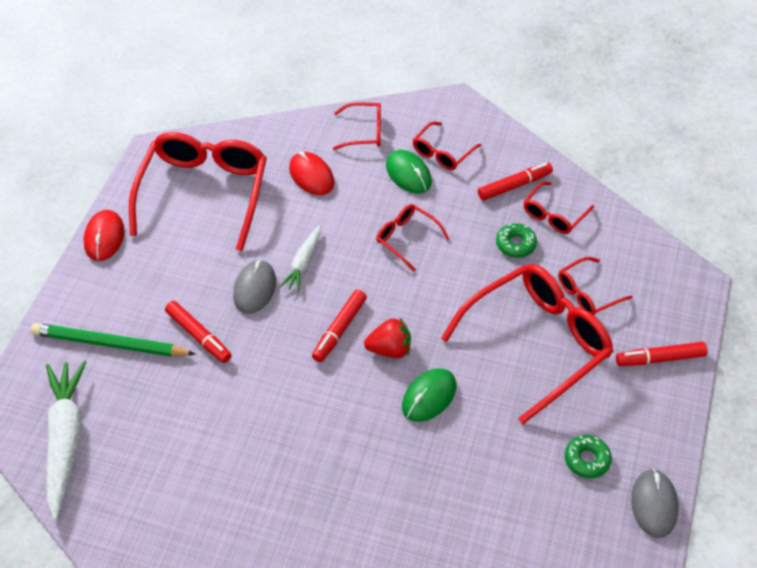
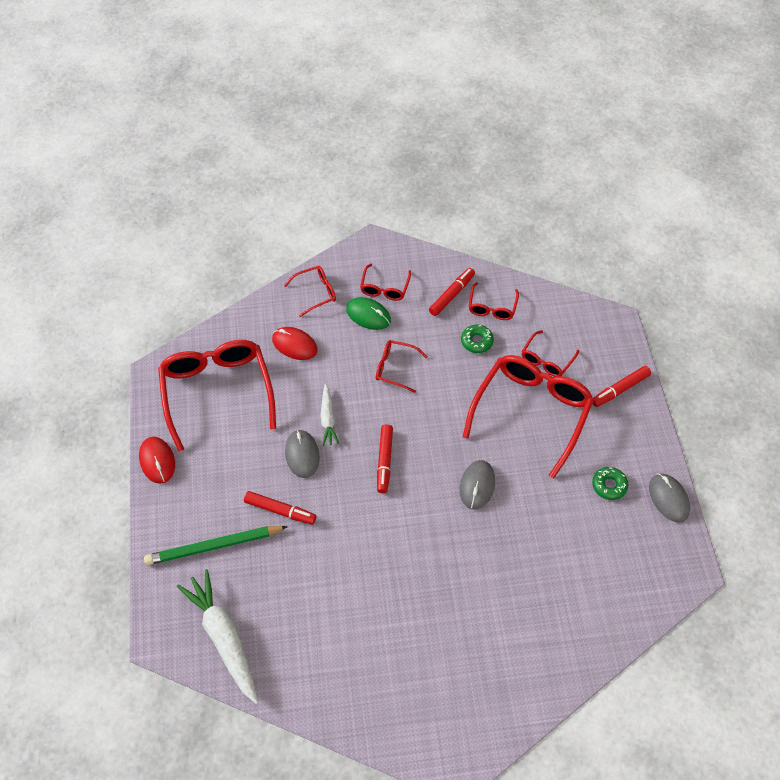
camera: 25 degrees left, 5 degrees up
(389, 349) = (429, 461): red strawberry -> none
(429, 396) = (477, 485): green mouse -> grey mouse

